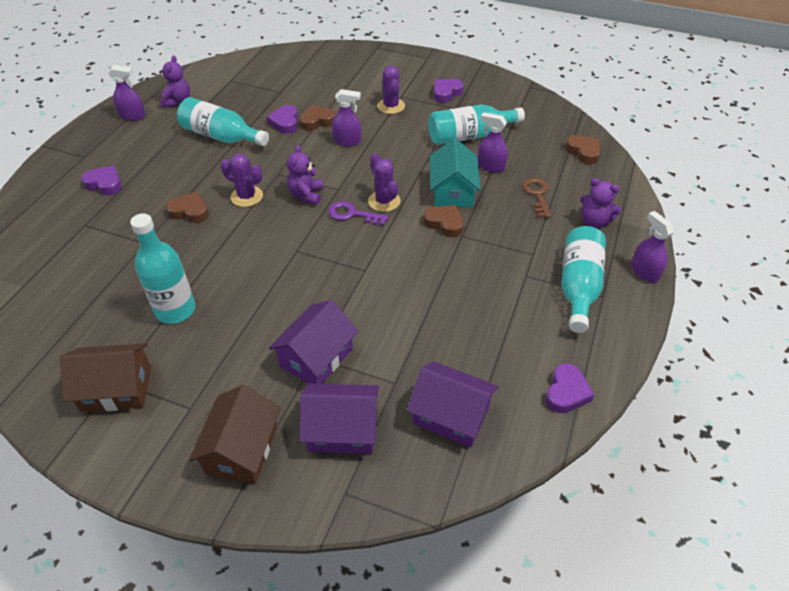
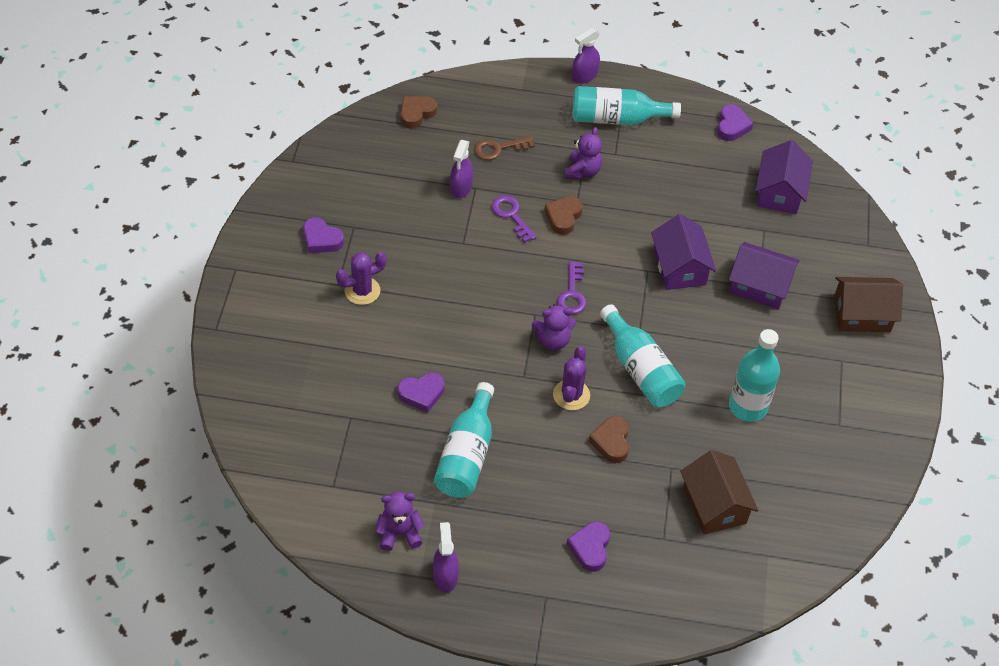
camera: 105 degrees left, 5 degrees up
(116, 389) = (846, 419): brown house -> brown house (714, 505)
(317, 121) = (411, 360): brown heart -> none
(342, 429) = (819, 256): purple house -> purple house (679, 267)
(347, 141) = (445, 322): purple spray bottle -> none
(384, 201) = (544, 270): purple cactus -> none
(453, 191) = (511, 215): turquoise house -> purple key
(469, 136) = (408, 209): turquoise bottle -> turquoise bottle (640, 369)
(566, 392) = (732, 126): purple heart -> purple heart turned 90 degrees clockwise
(594, 222) = (527, 107): purple teddy bear -> purple teddy bear (582, 171)

